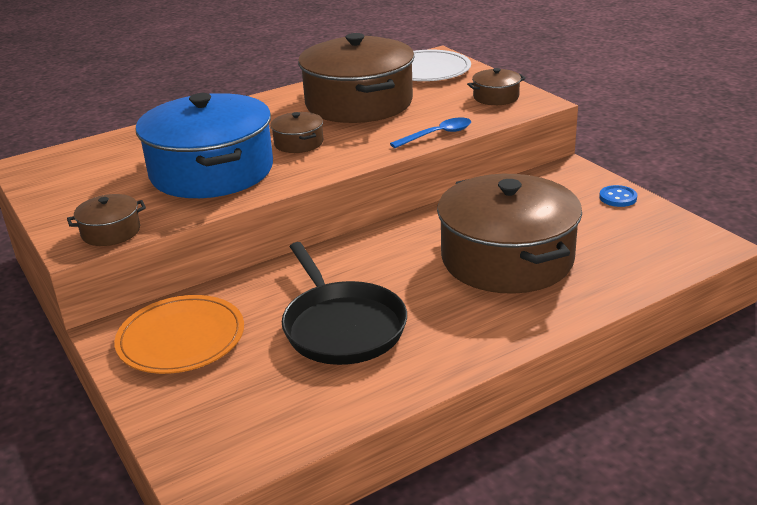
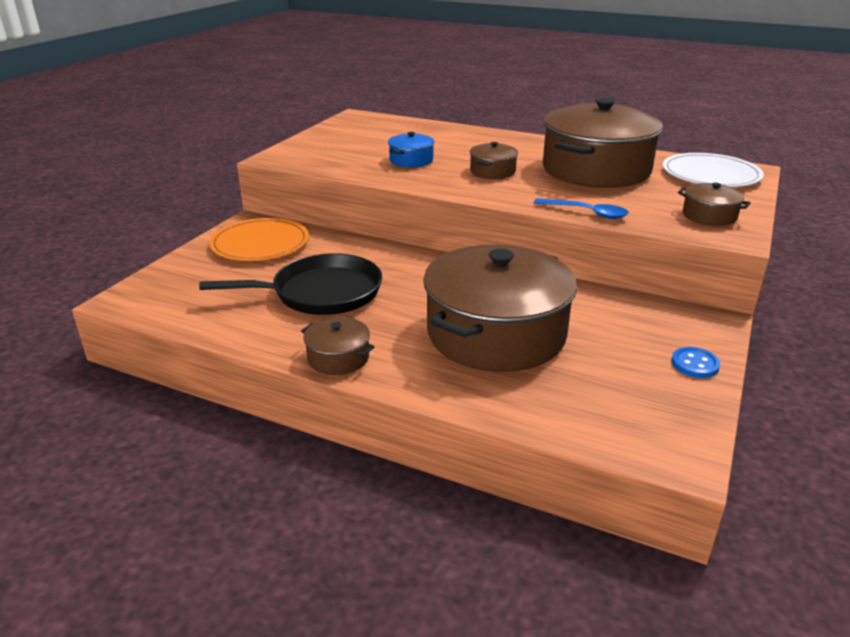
camera: 55 degrees right, 0 degrees up
(111, 232) = (298, 161): brown pot -> brown pot (338, 358)
(212, 171) = (411, 160): blue pot -> blue pot, size x0.42
(342, 327) = (321, 293): black pan -> black pan turned 135 degrees counterclockwise

